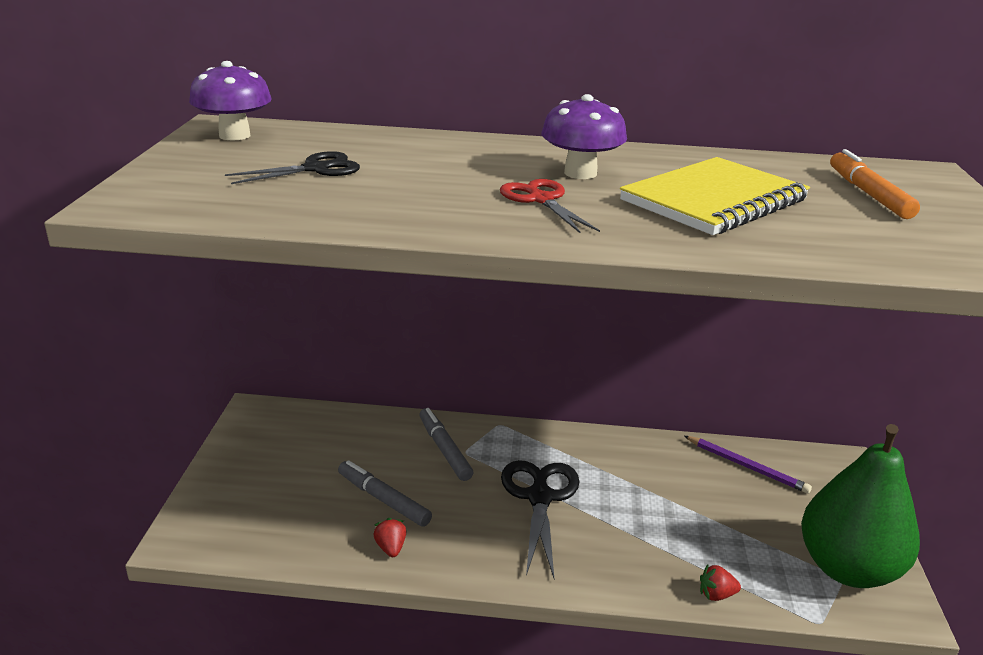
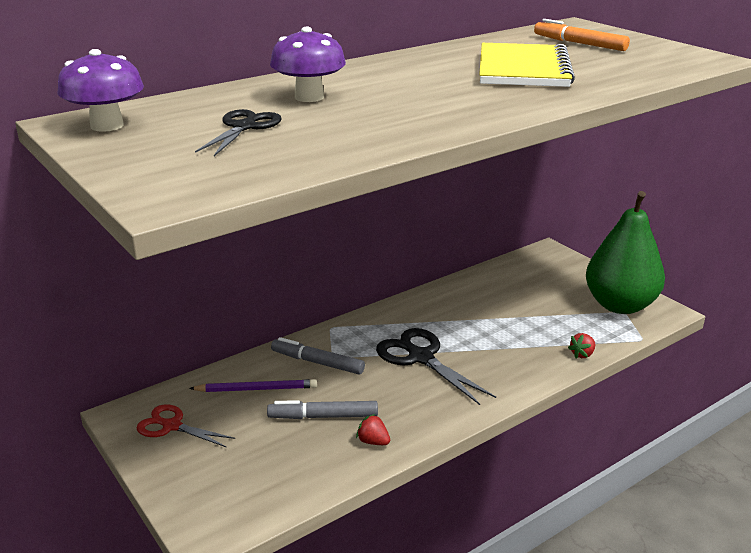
camera: 40 degrees left, 0 degrees up
(541, 200) = (438, 98): red scissors -> red scissors (172, 426)
(580, 173) = (418, 76): purple mushroom -> purple mushroom (309, 97)
(747, 466) = (507, 278): purple pencil -> purple pencil (257, 389)

